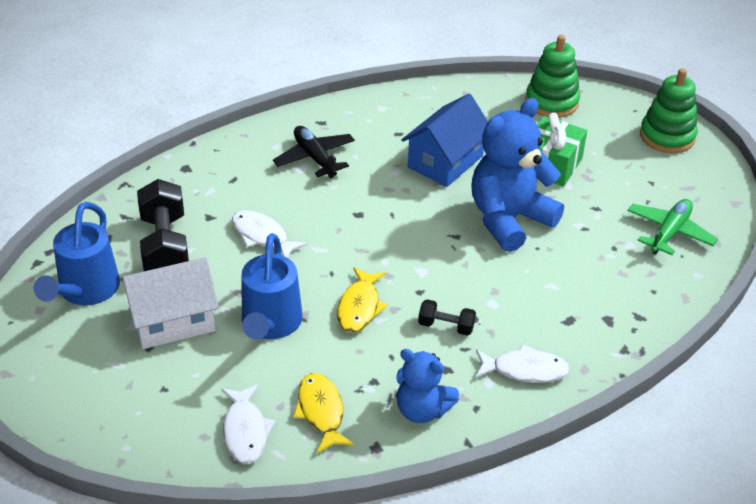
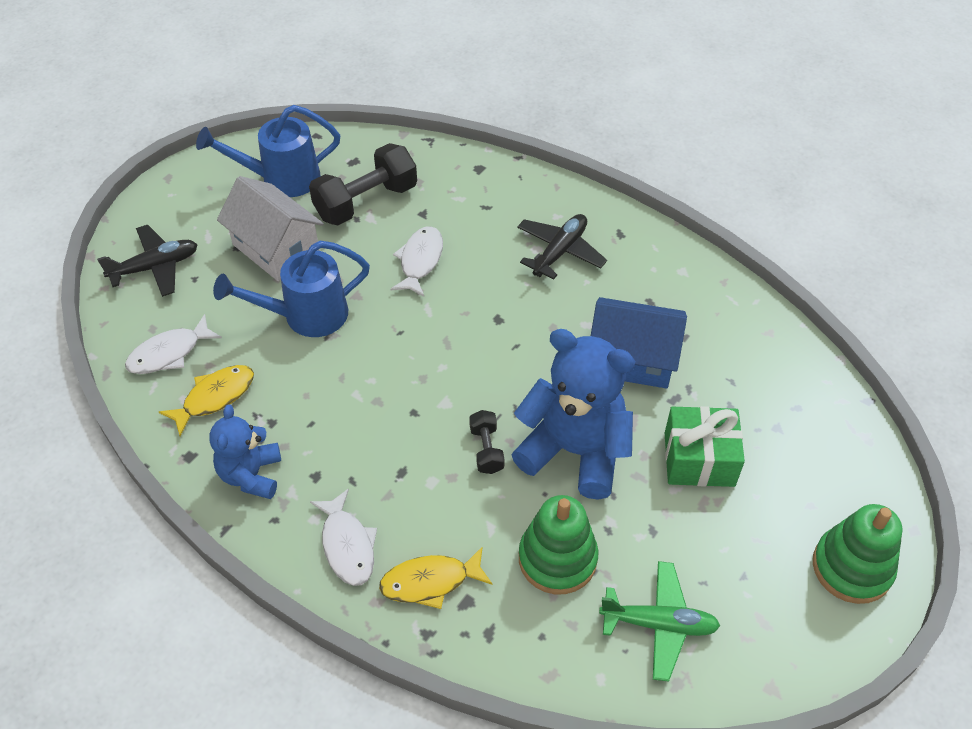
camera: 65 degrees right, 10 degrees up
(125, 414) = (155, 267): none -> black plane
(359, 307) = (364, 372): yellow fish -> yellow fish (430, 582)
(446, 326) = (375, 453): black dumbbell -> black dumbbell (486, 449)
(551, 102) = (821, 420): green stacking toy -> green stacking toy (557, 559)

